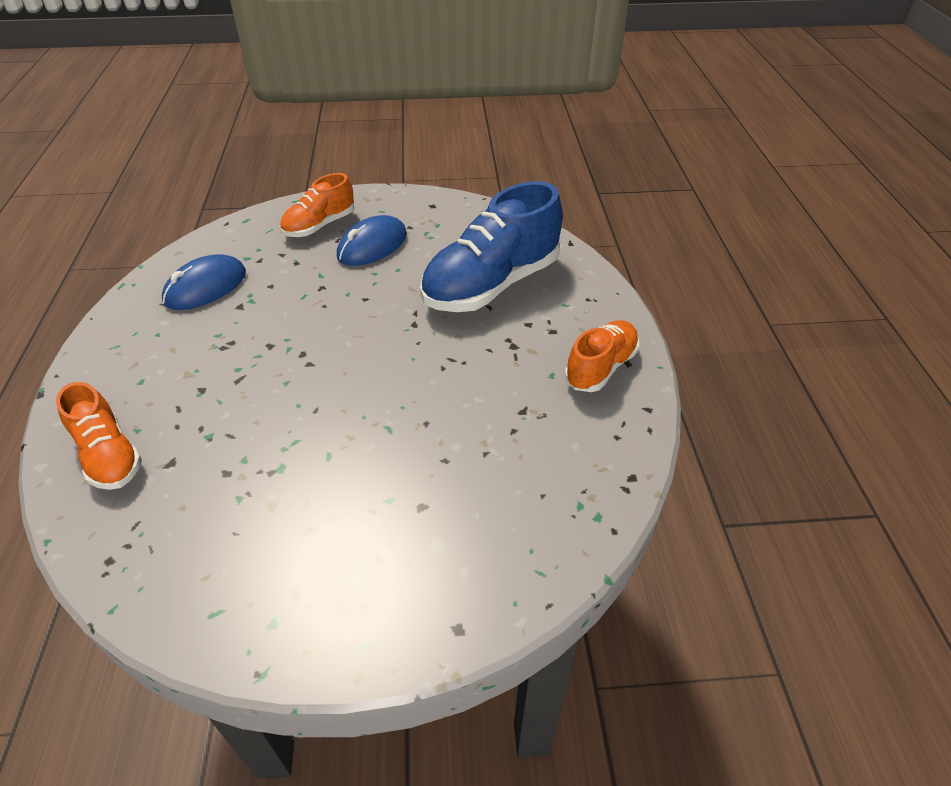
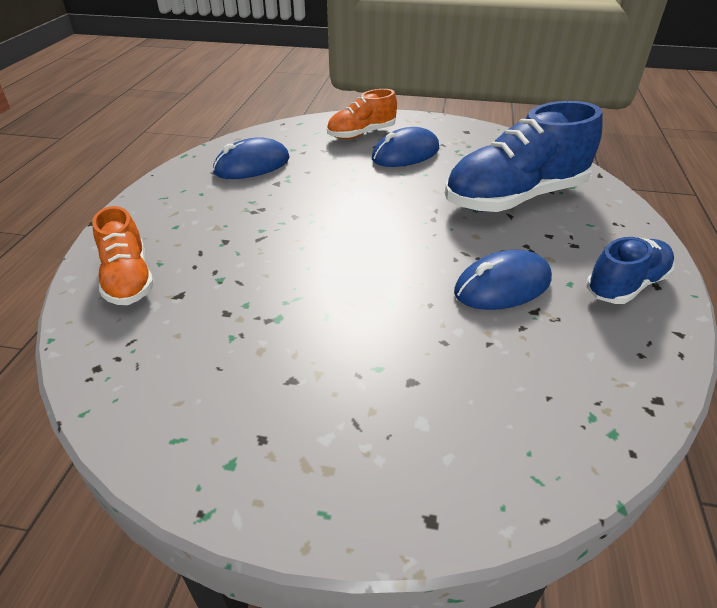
camera: 15 degrees right, 5 degrees down
(490, 390) = (502, 286): none -> blue mouse
(600, 368) = (626, 285): orange shoe -> blue shoe

